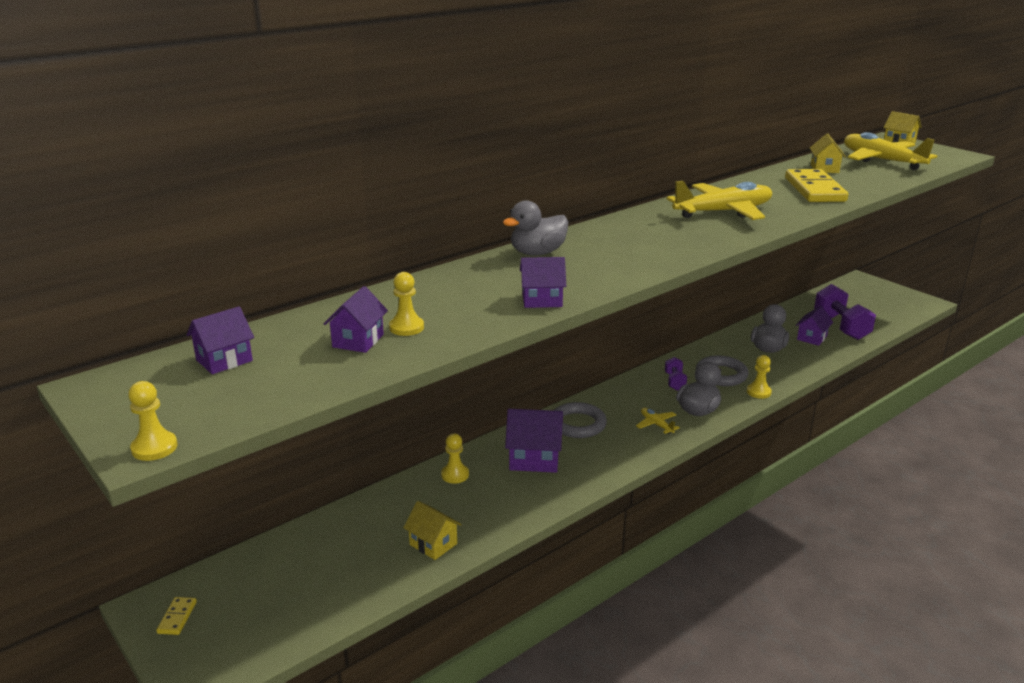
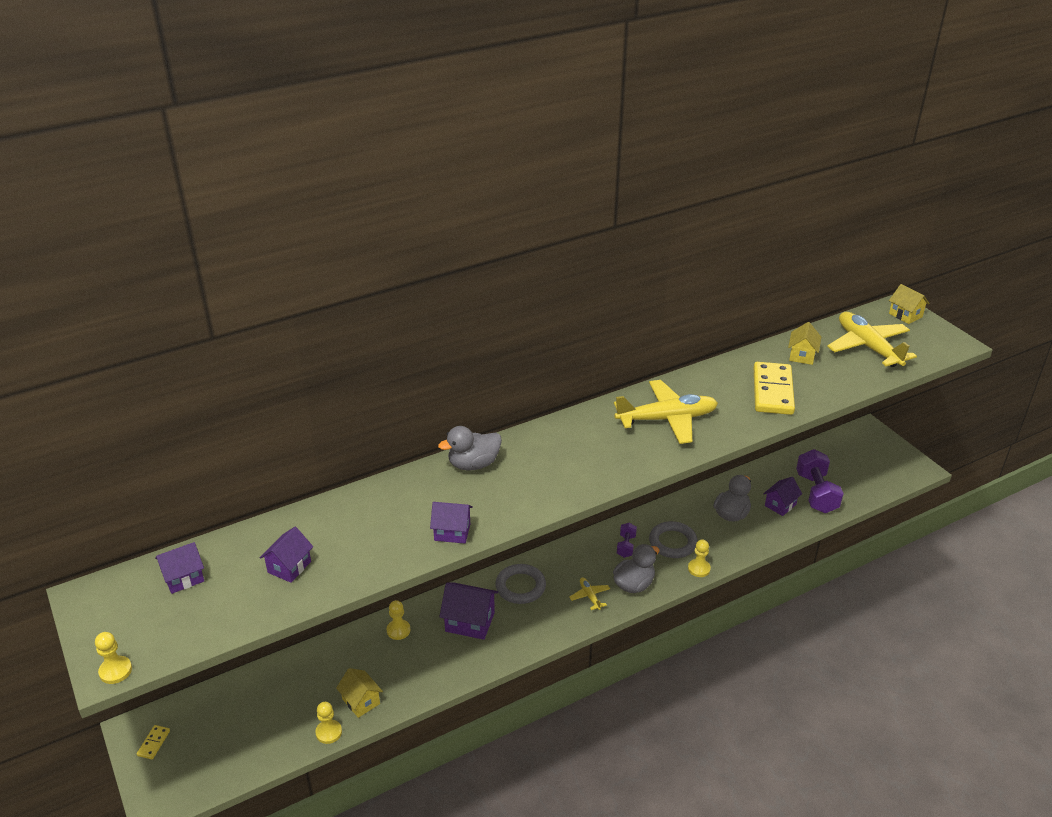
camera: 10 degrees right, 10 degrees up
(406, 327) = (331, 555): yellow pawn -> yellow pawn (329, 732)

